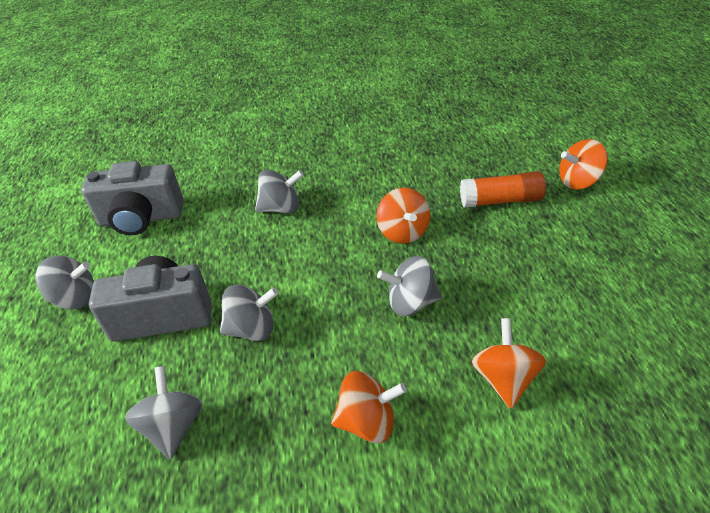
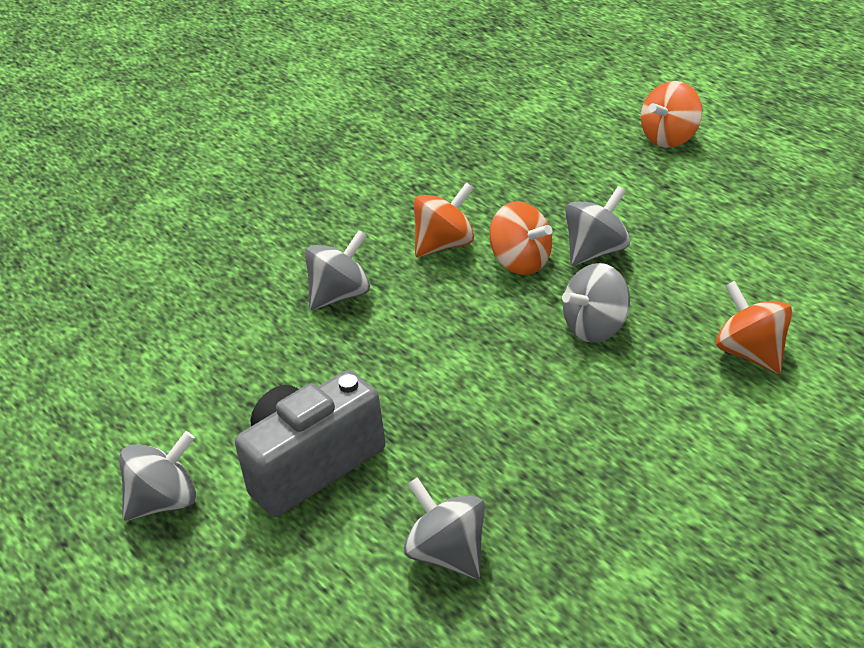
camera: 30 degrees left, 5 degrees down
(141, 218) = (151, 381): grey camera -> none
(252, 329) = (440, 429): grey spinning top -> grey spinning top (597, 251)
(368, 422) = (653, 449): orange spinning top -> orange spinning top (445, 244)
(501, 200) = (603, 188): orange glue stick -> none

